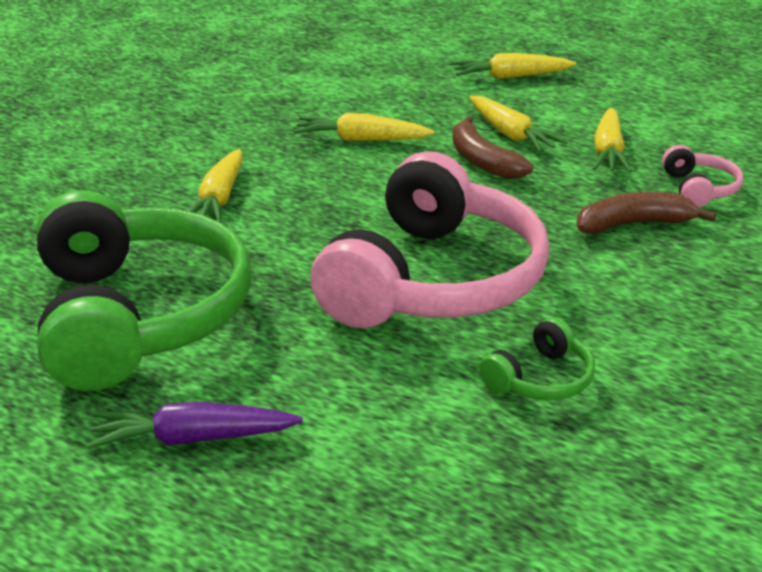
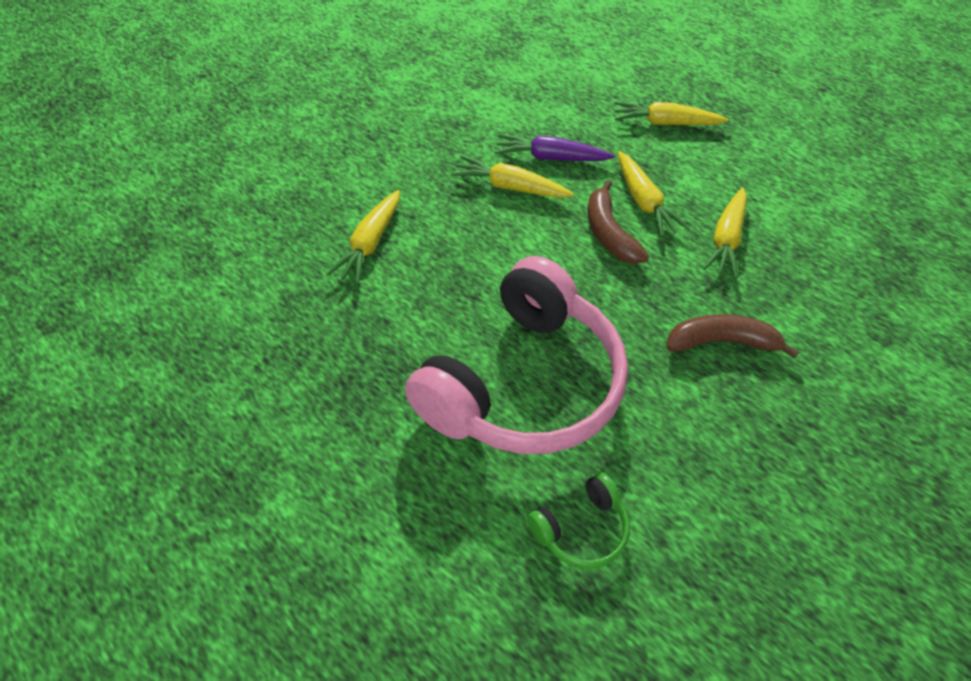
camera: 10 degrees right, 20 degrees up
(138, 316) = (266, 380): green headphones -> none
(192, 439) = (271, 541): purple carrot -> purple carrot (550, 158)
(699, 189) = (796, 305): pink headphones -> none

